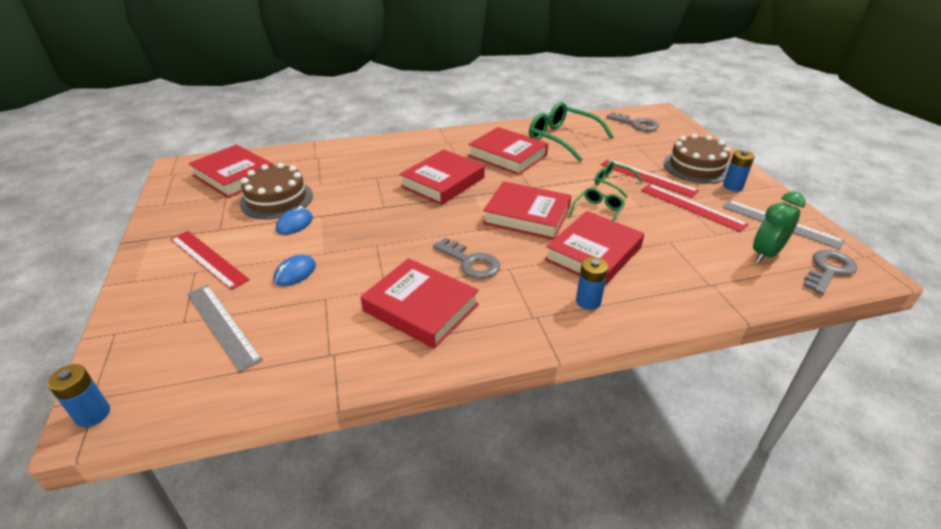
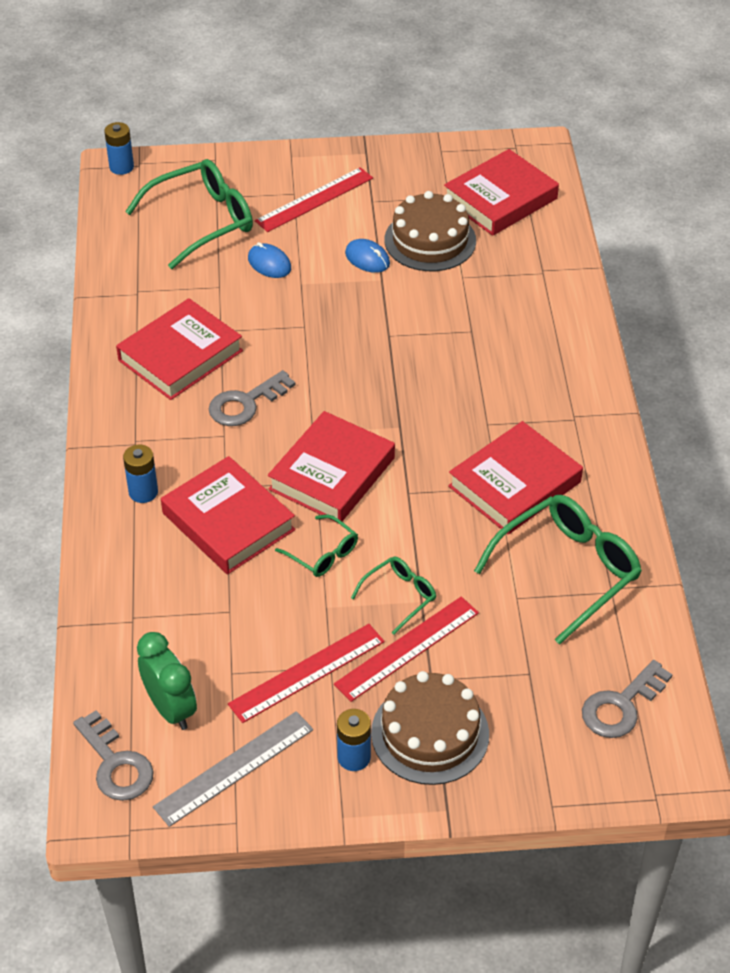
camera: 100 degrees right, 10 degrees up
(222, 325) = (202, 221): grey ruler -> green glasses
(443, 182) = (443, 398): red book -> none

